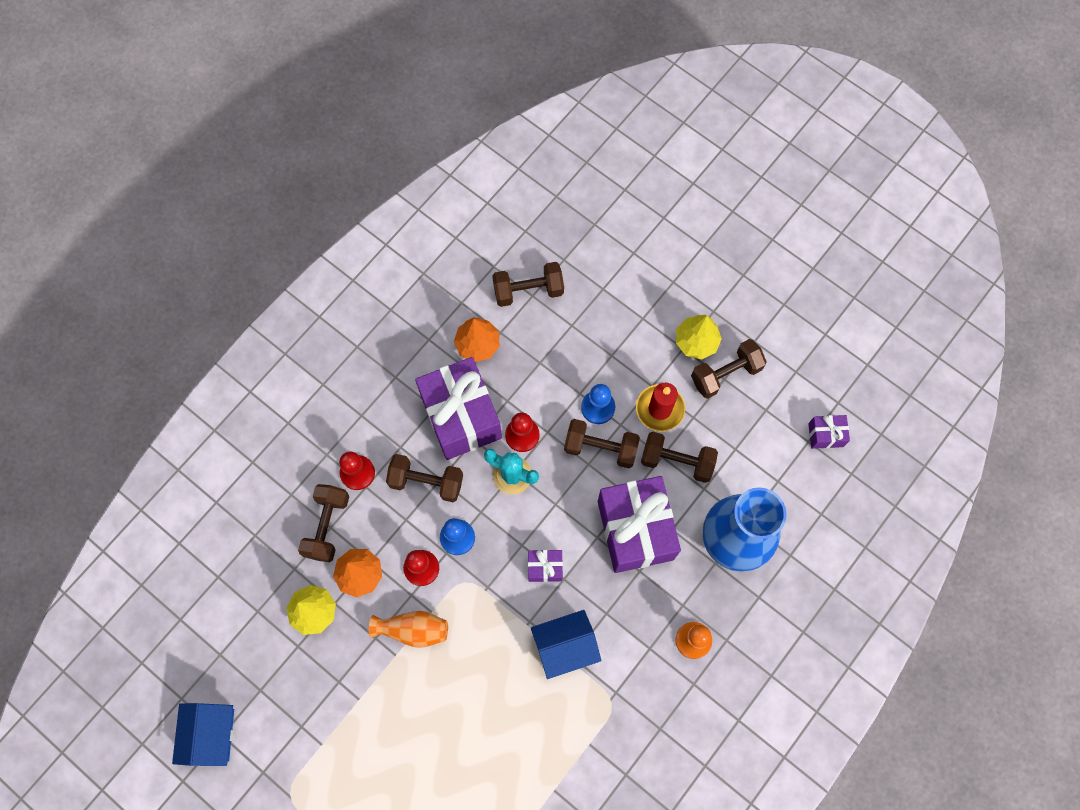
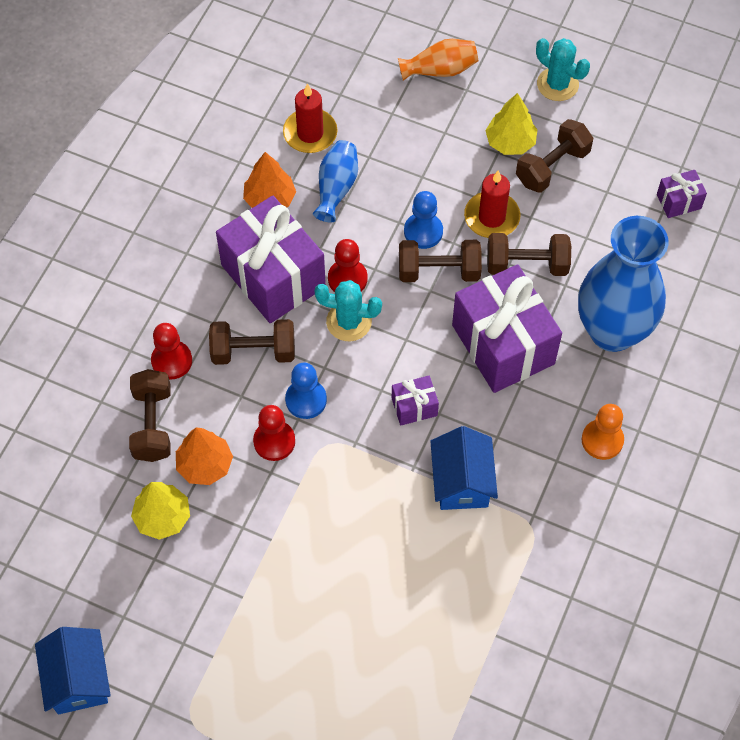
camera: 15 degrees left, 10 degrees down
(413, 630) = (284, 508): orange vase -> orange vase (440, 70)
(528, 290) = (310, 133): brown dumbbell -> red candle
(536, 347) = (336, 188): none -> blue vase
(565, 646) = (461, 482): blue house -> blue house turned 60 degrees counterclockwise
(753, 296) = (557, 84): none -> turquoise cactus

